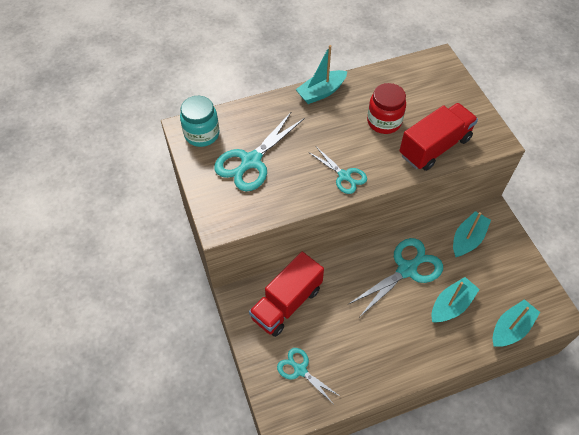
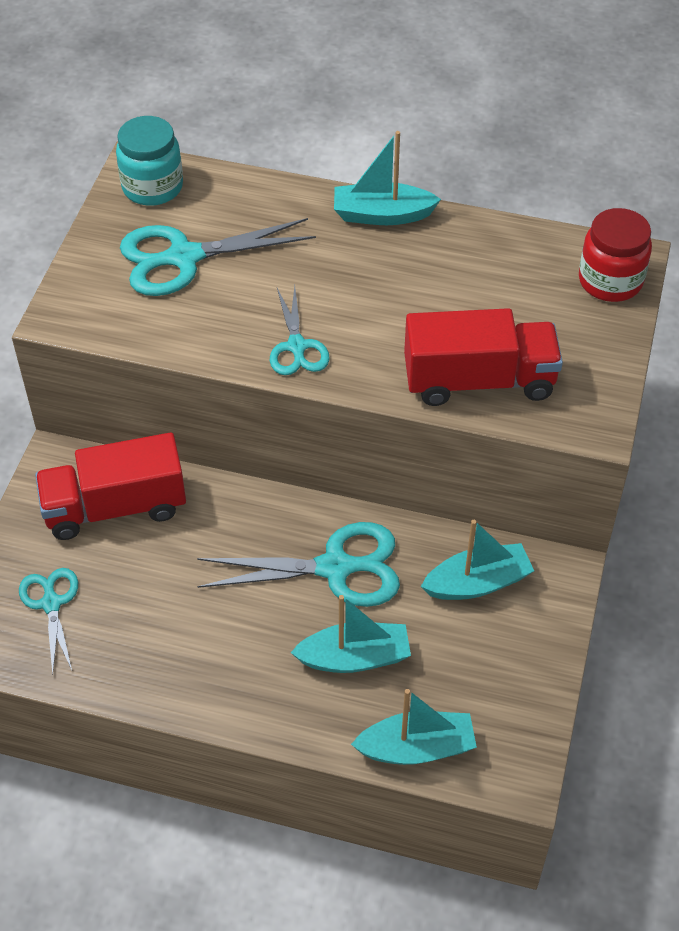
camera: 35 degrees right, 5 degrees down
(384, 122) = (436, 304): red jar -> red jar (610, 281)

